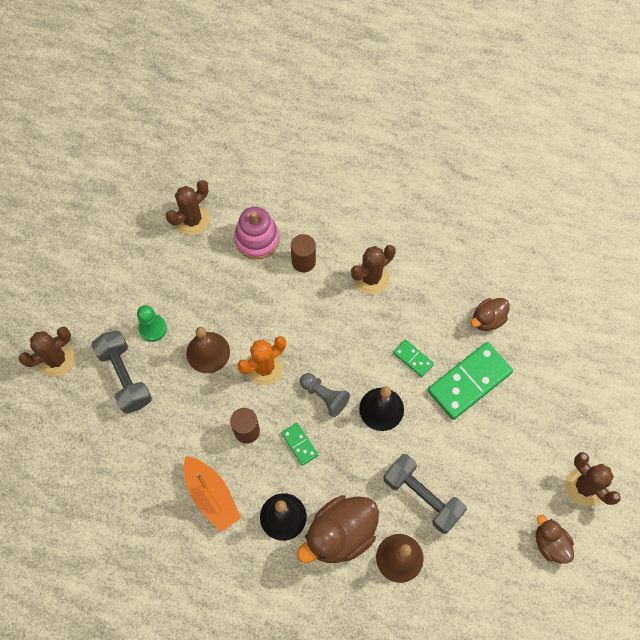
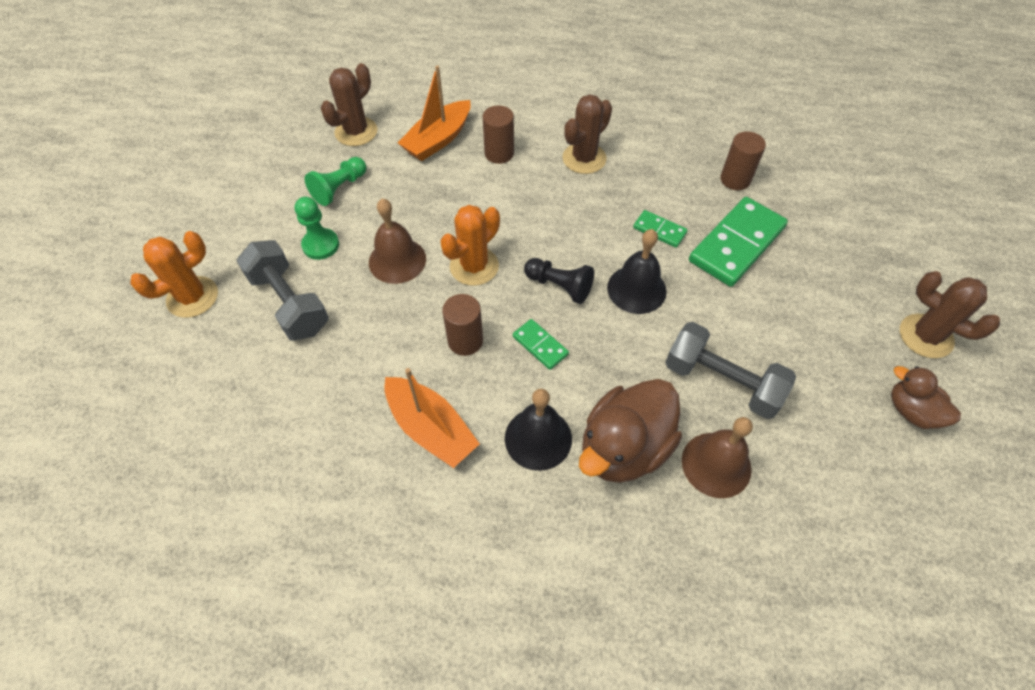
camera: 10 degrees left, 10 degrees down
(56, 359) = (192, 297): brown cactus -> orange cactus
(172, 276) = (339, 188): none -> green pawn
(257, 239) = (438, 140): pink stacking toy -> orange boat
(324, 396) = (559, 286): grey pawn -> black pawn
(487, 319) = (735, 179): brown duck -> brown cylinder

